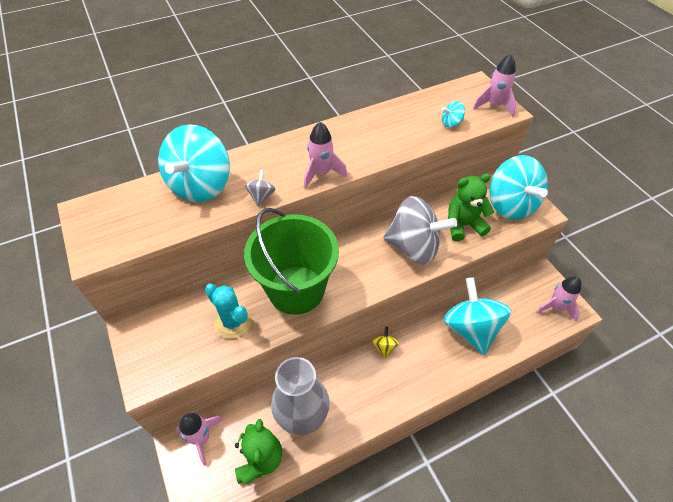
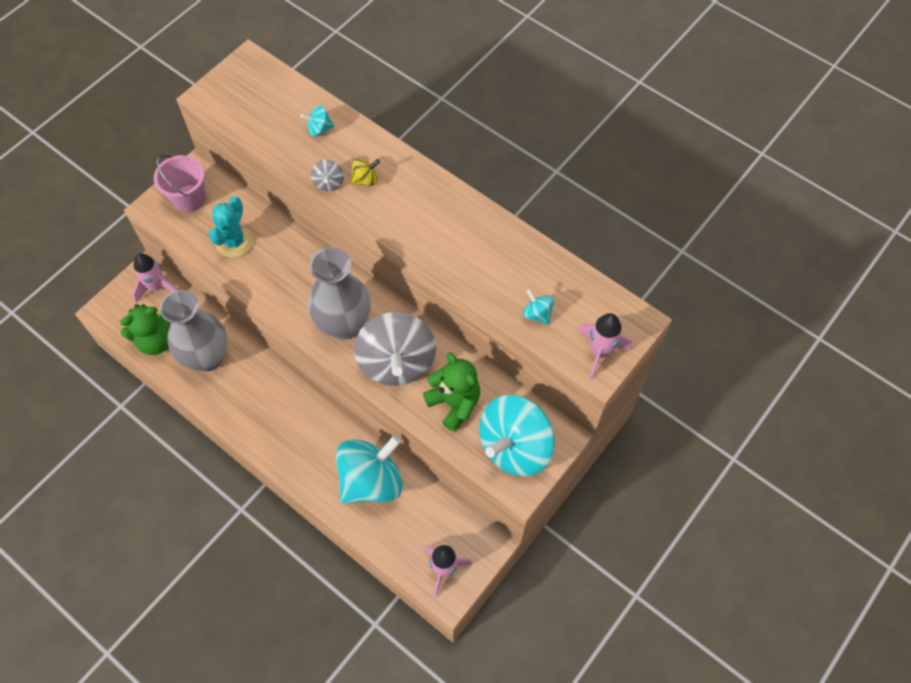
camera: 65 degrees right, 10 degrees up
(158, 345) = (189, 198): none -> pink bucket
(201, 185) = (319, 129): turquoise spinning top -> turquoise spinning top, size x0.41
(261, 196) = (329, 183): grey spinning top -> grey spinning top turned 105 degrees clockwise
(296, 289) = (292, 276): green bucket -> none
(321, 173) = (385, 219): pink rocket -> none
(363, 269) = (344, 325): none -> grey vase
(384, 347) = (310, 401): yellow spinning top -> yellow spinning top (365, 180)

